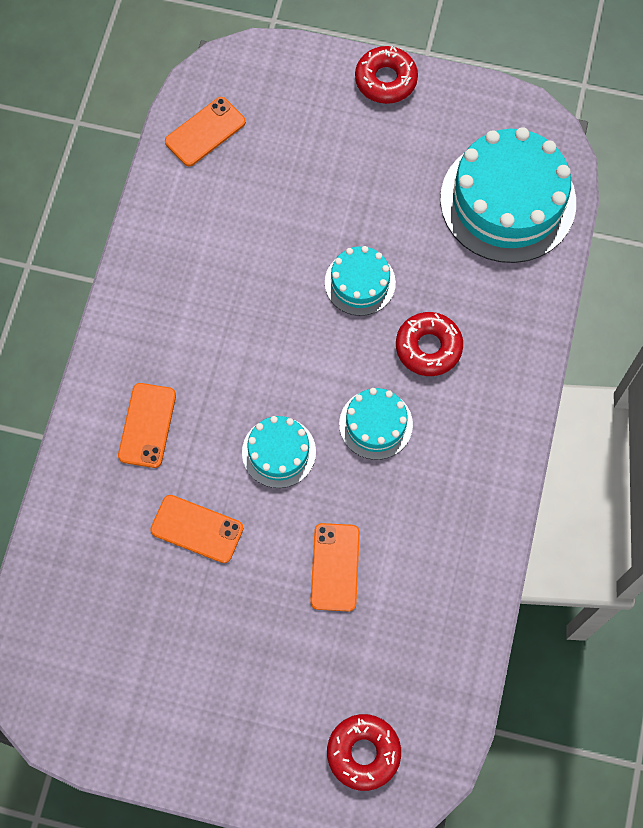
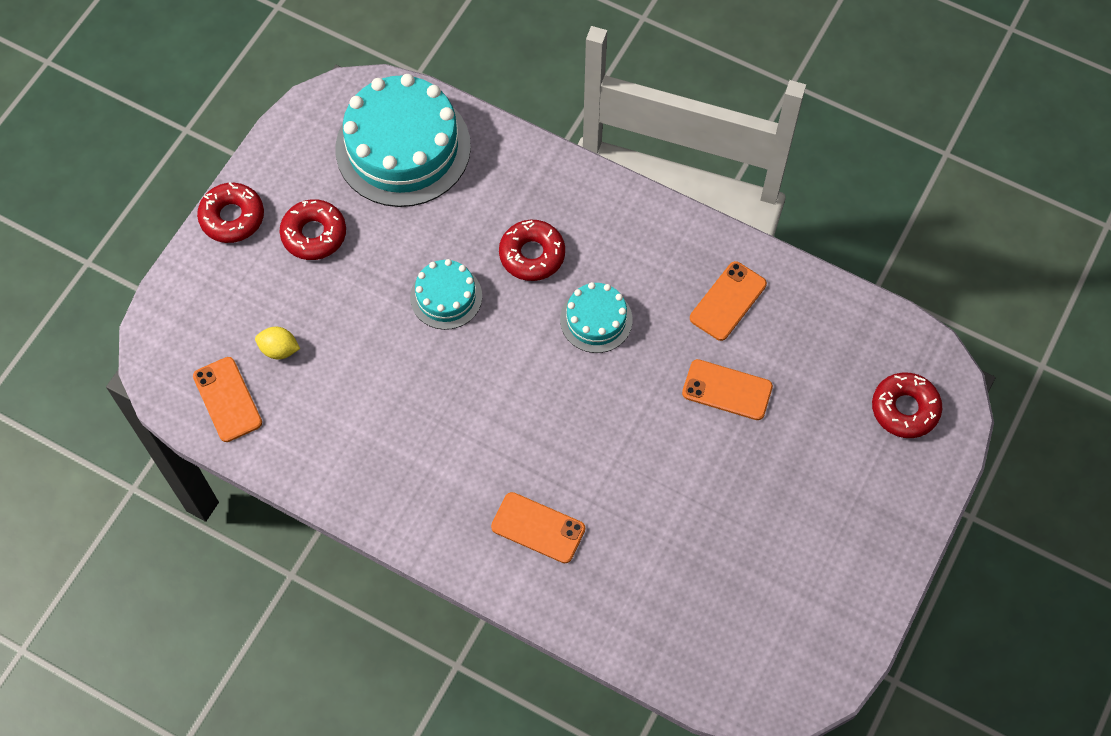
camera: 75 degrees left, 5 degrees down
(197, 529) = (658, 505): orange phone -> orange phone (728, 301)
(265, 158) = (279, 349): none -> yellow lemon
(278, 452) = (600, 412): turquoise cake -> none
(390, 152) = (314, 234): none -> red donut

